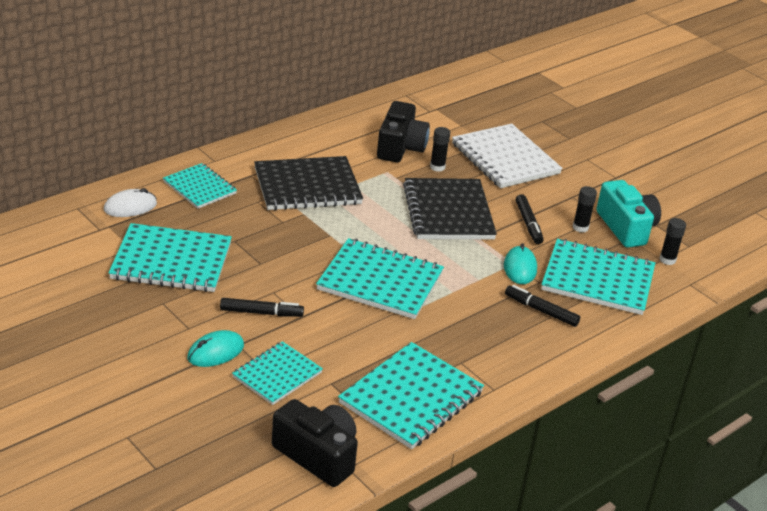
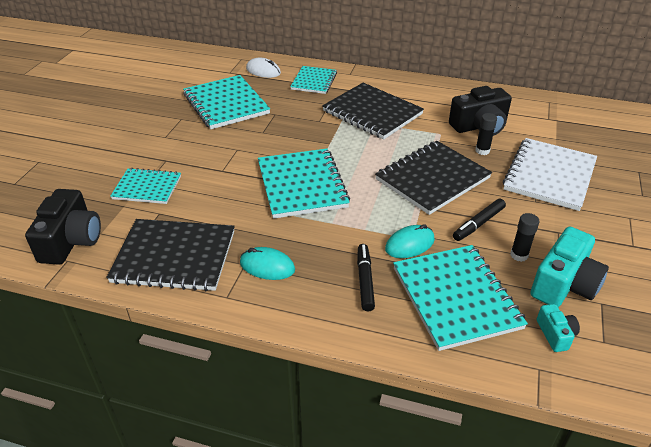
camera: 60 degrees right, 5 degrees up
(215, 352) = (149, 156): turquoise mouse -> turquoise mouse (267, 266)
(261, 313) = (208, 154): black marker -> none
(411, 398) = (174, 257): turquoise notebook -> black notebook
(667, 260) = (555, 334): black glue stick -> turquoise camera

